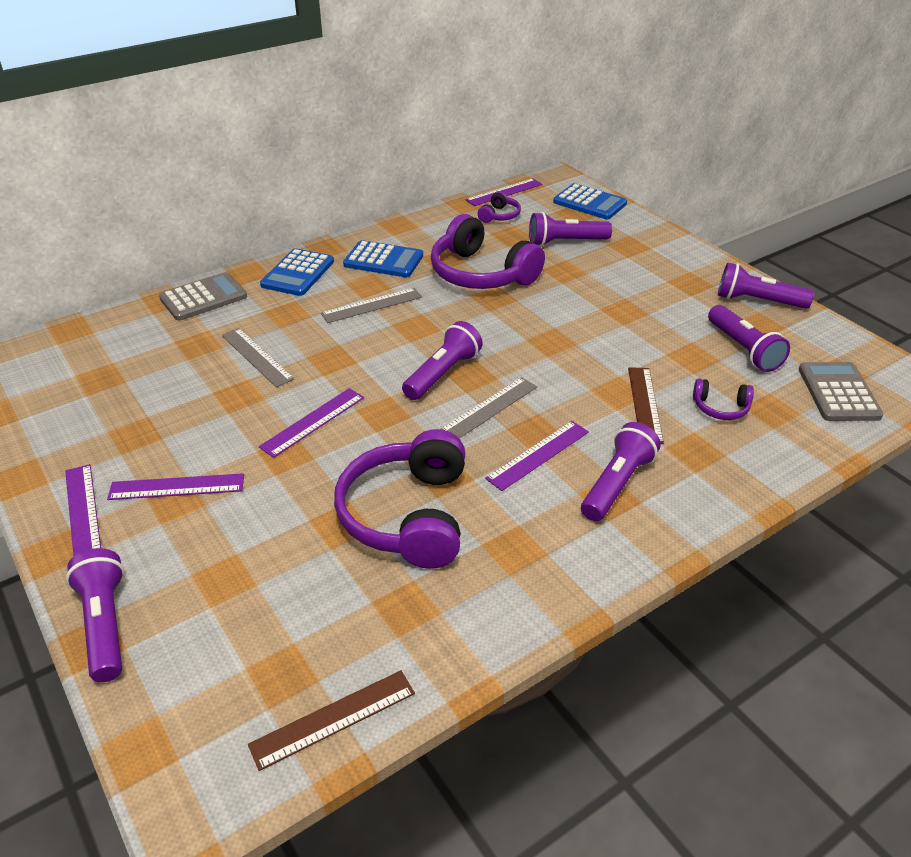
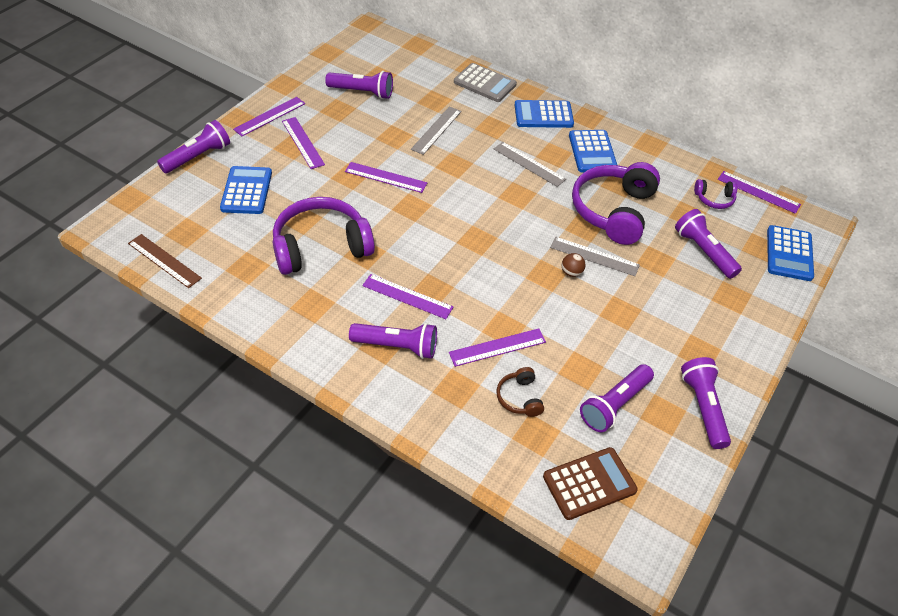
camera: 65 degrees right, 10 degrees up
(237, 575) = (246, 191): none -> blue calculator
(442, 374) = (470, 224): purple flashlight -> purple flashlight (362, 92)
(489, 408) = (444, 258): grey ruler -> grey ruler (594, 256)
(556, 324) = (571, 272): none -> brown ball
(645, 404) = (497, 347): brown ruler -> purple ruler
(720, 408) = (519, 398): purple headphones -> brown headphones
(838, 392) = (589, 483): grey calculator -> brown calculator

